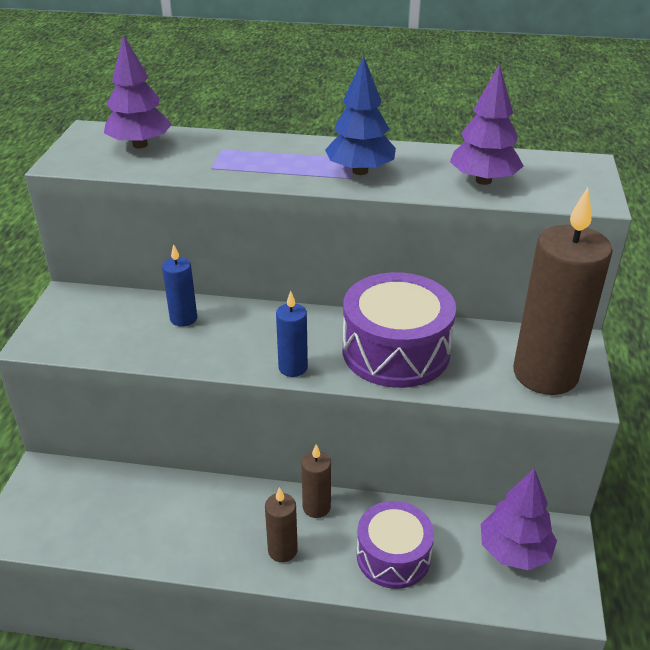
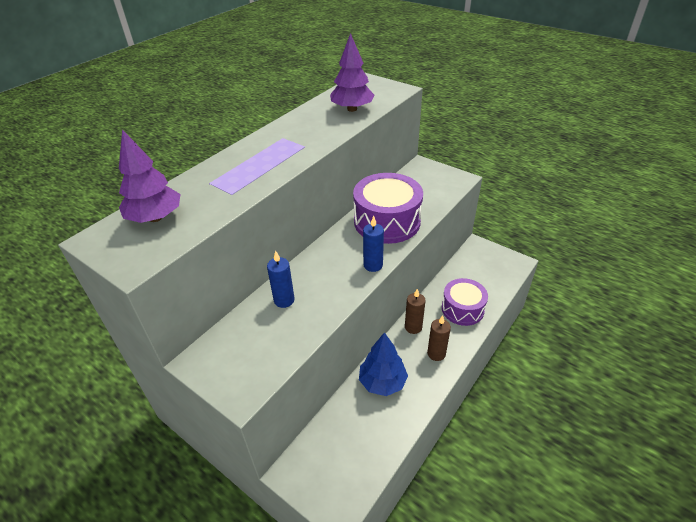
camera: 60 degrees left, 5 degrees up
(360, 171) = (301, 141): blue tree -> blue tree (382, 382)
(514, 551) = (480, 265): purple tree -> none
(545, 374) = (438, 182): brown candle -> none

